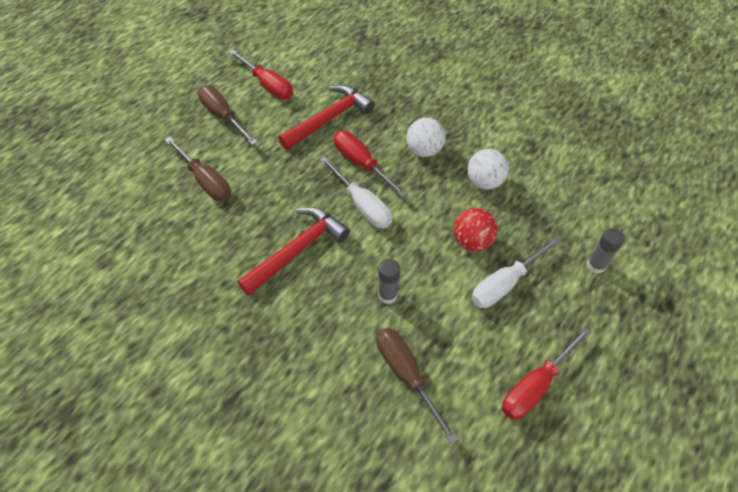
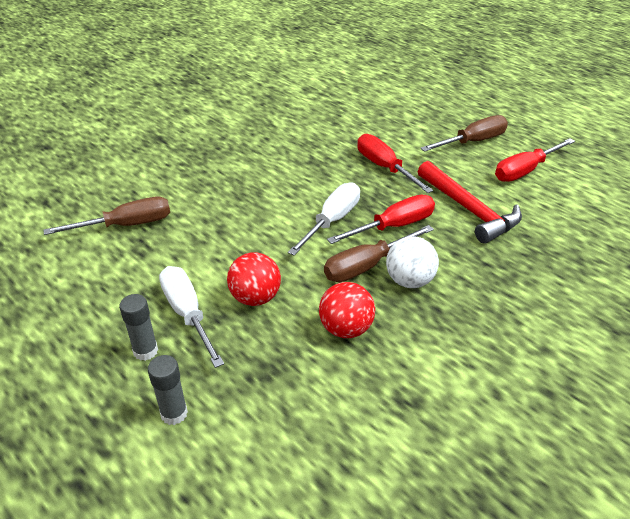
camera: 100 degrees right, 15 degrees down
(206, 181) = (384, 131): brown screwdriver -> brown screwdriver (367, 266)
(298, 250) = (287, 176): red hammer -> none
(362, 205) = (332, 221): white screwdriver -> white screwdriver turned 150 degrees clockwise
(387, 295) = (213, 224): grey glue stick -> grey glue stick (145, 351)
(484, 182) = (346, 328): white ball -> red ball
(535, 386) = (61, 310): red screwdriver -> red screwdriver (384, 167)

